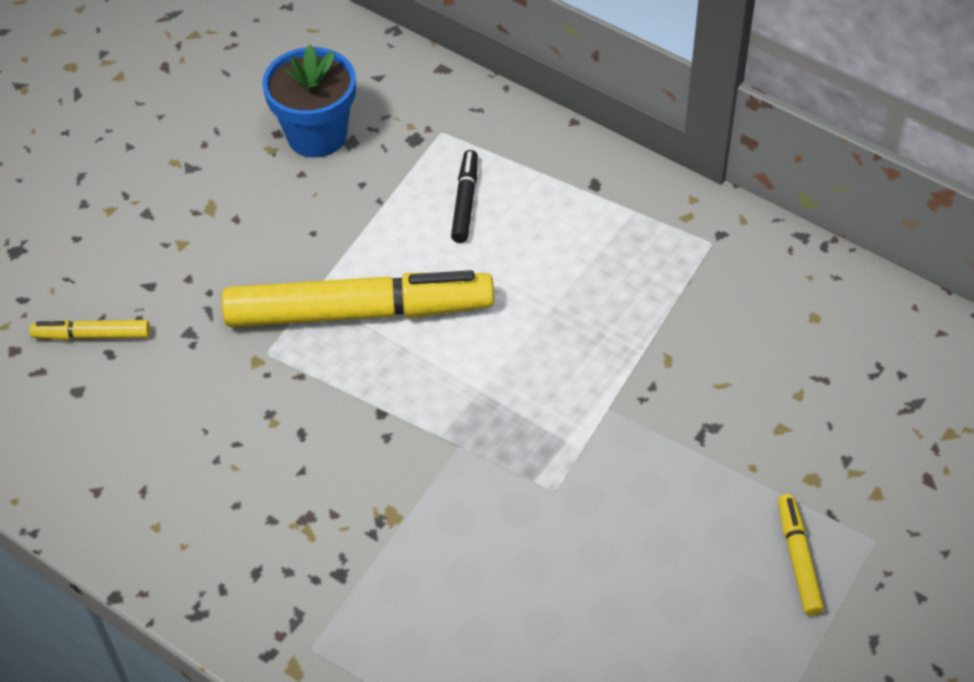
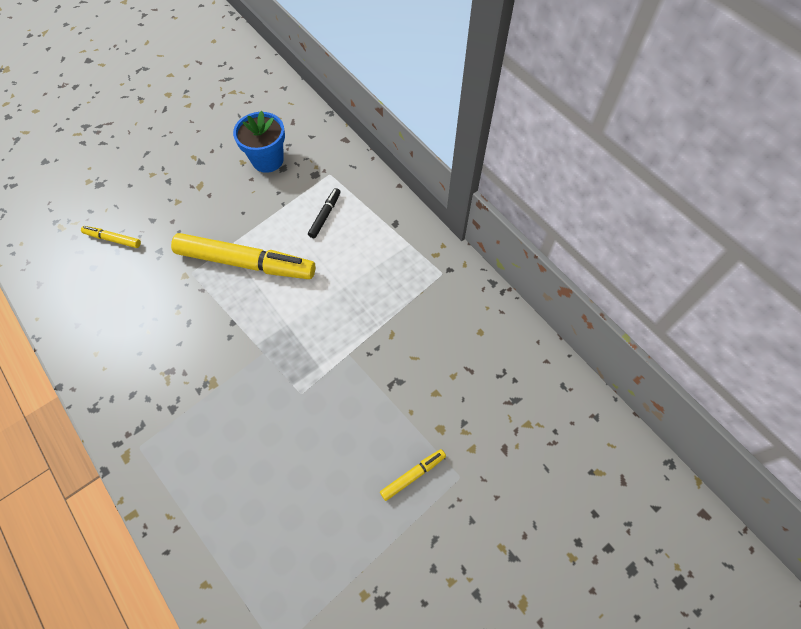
camera: 15 degrees right, 10 degrees up
(798, 559) = (413, 475): yellow marker -> yellow marker turned 45 degrees clockwise

